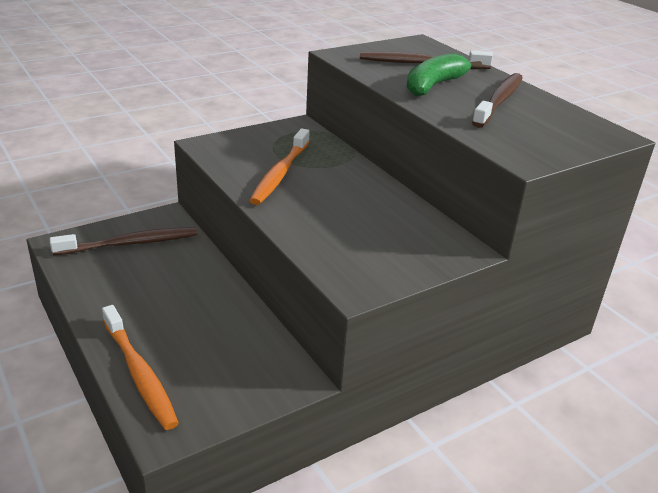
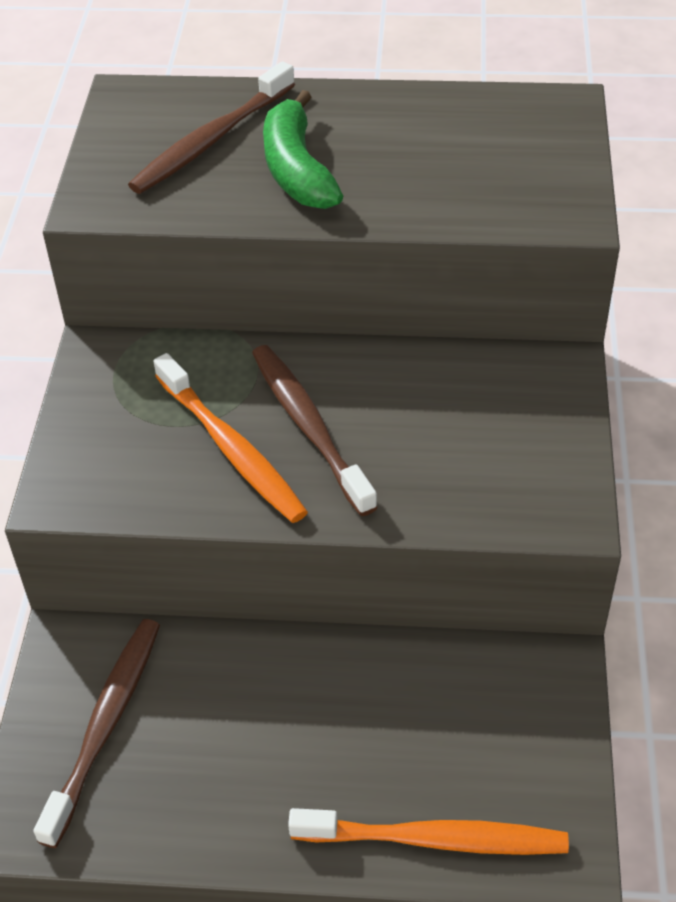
camera: 50 degrees left, 15 degrees up
(499, 101) = (397, 140): brown toothbrush -> brown toothbrush (309, 427)

